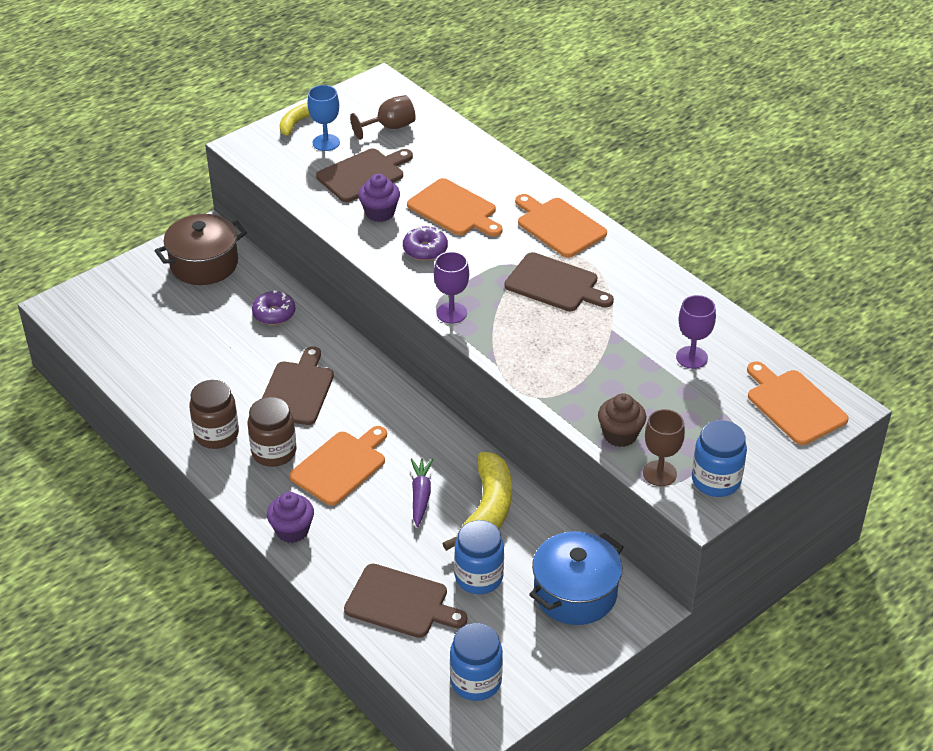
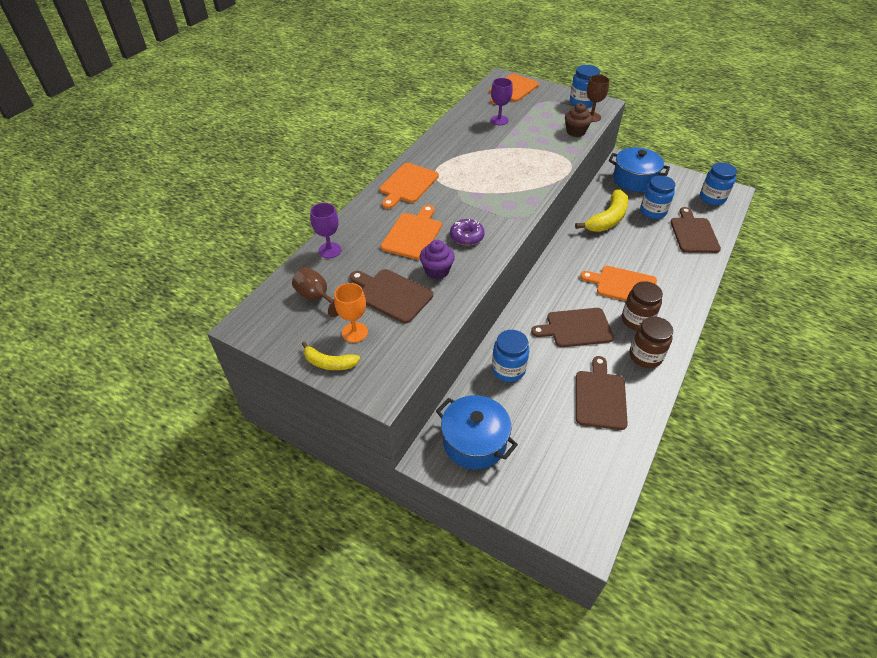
camera: 110 degrees left, 5 degrees up
(204, 264) = (474, 442): brown pot -> blue pot
(274, 314) = (508, 369): purple donut -> blue jar
(292, 530) = (687, 290): purple cupcake -> none
(326, 142) = (355, 332): blue goblet -> orange goblet
(420, 496) = (618, 246): purple carrot -> none
(451, 313) = (523, 209): purple goblet -> purple goblet (330, 250)
(487, 510) = (607, 219): yellow banana -> yellow banana turned 135 degrees clockwise
(555, 284) = (468, 175): brown cutting board -> brown cutting board (600, 397)

